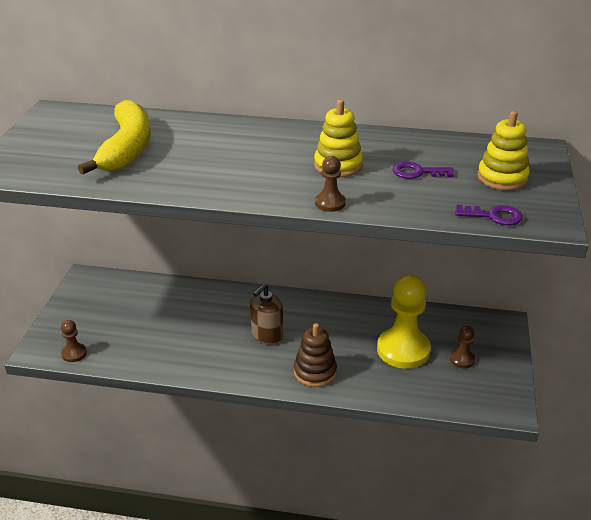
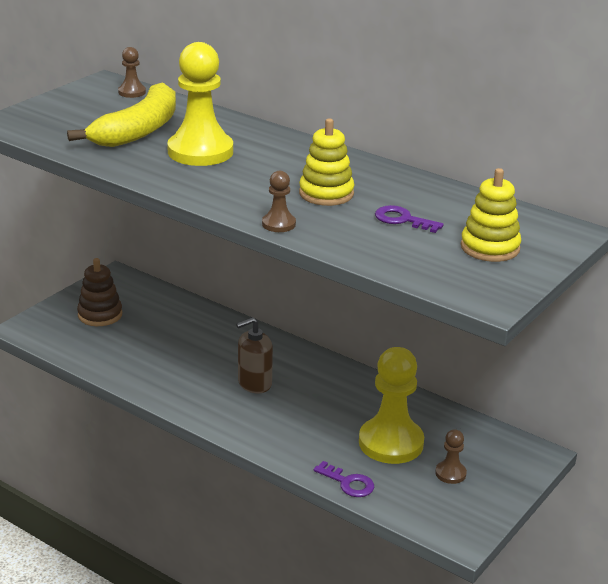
camera: 25 degrees right, 5 degrees down
(74, 353) = (54, 341): brown pawn -> brown pawn (132, 92)
(199, 155) = (200, 152): none -> yellow pawn
(315, 372) = (276, 432): brown stacking toy -> brown stacking toy (100, 315)
(494, 216) = (434, 278): purple key -> purple key (348, 483)

